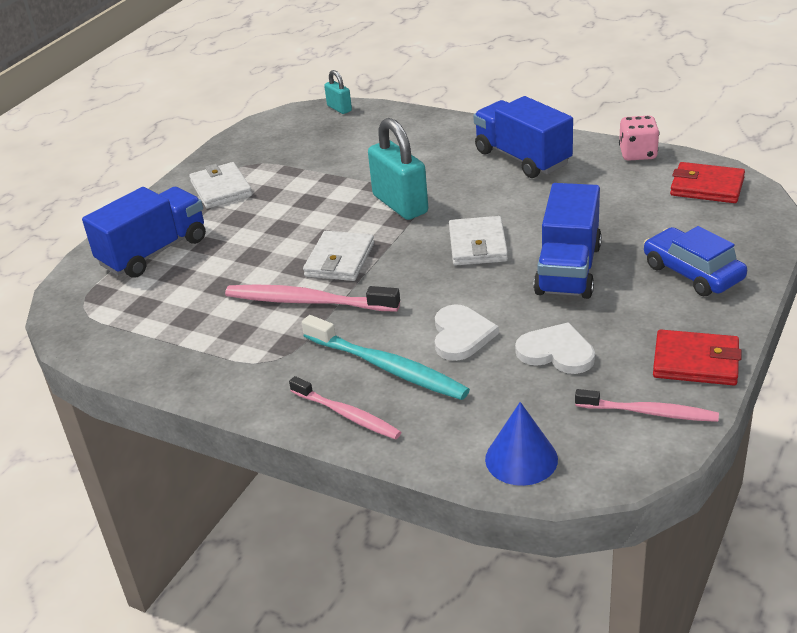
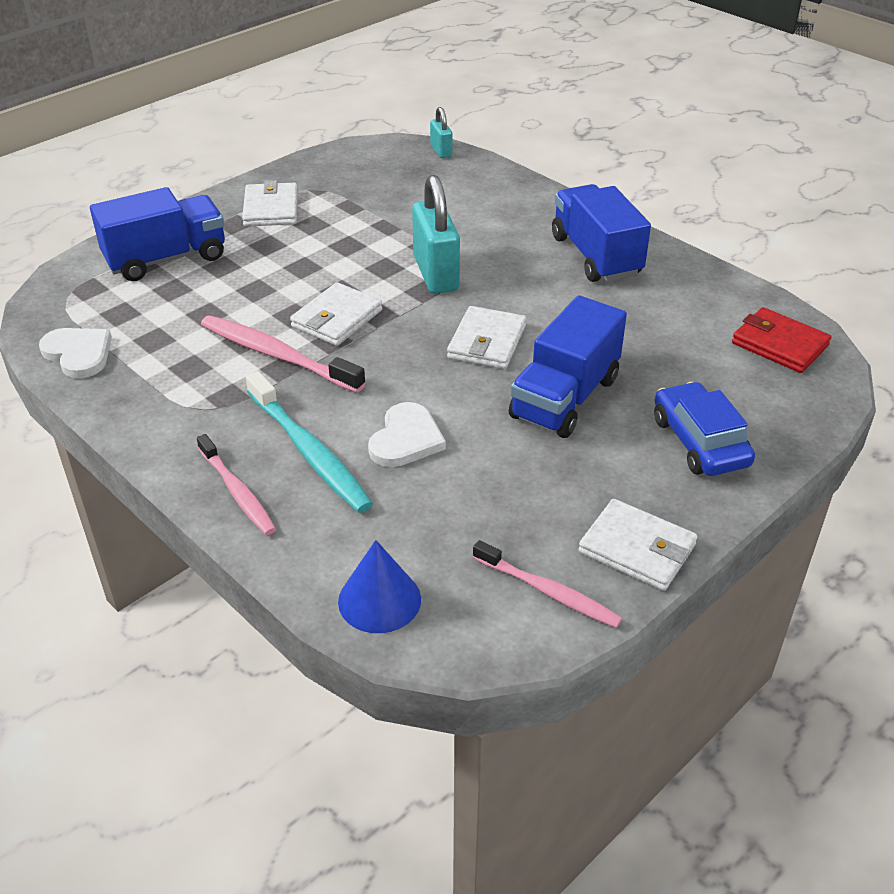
camera: 15 degrees right, 5 degrees up
(556, 352) = (493, 489): white heart -> white heart (78, 354)
(637, 153) = (725, 284): pink dice -> none
(695, 362) = (637, 549): red wallet -> white wallet

